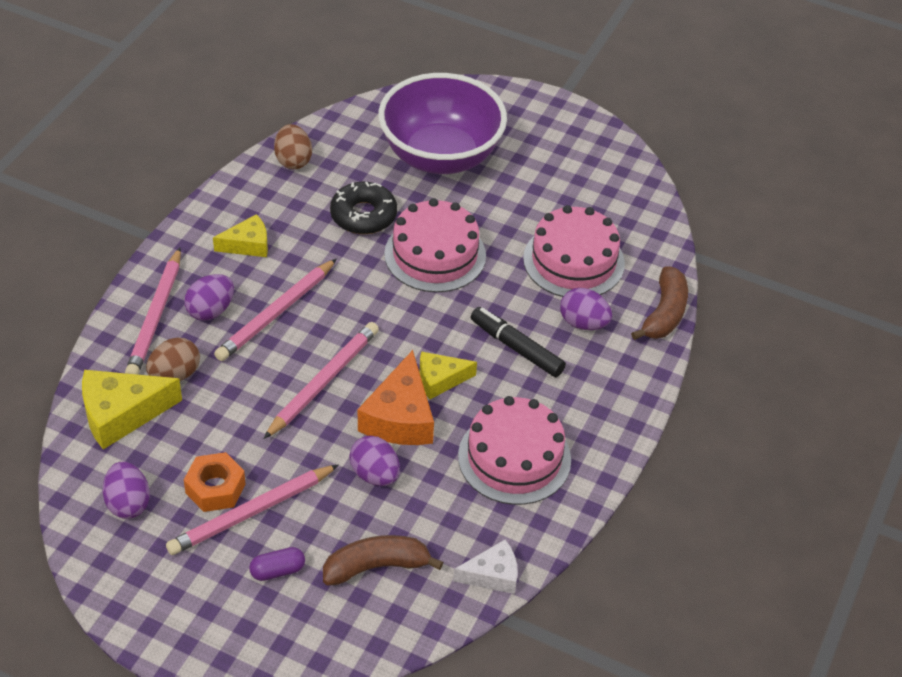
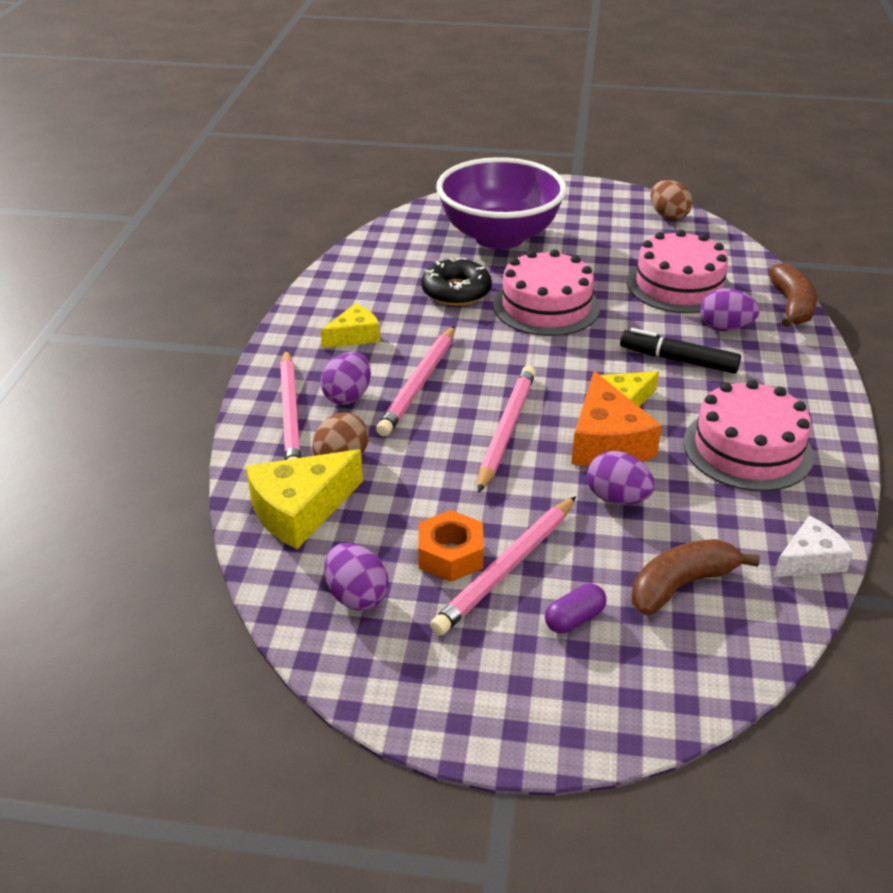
camera: 15 degrees left, 10 degrees down
(293, 160) = (360, 265): brown egg -> brown egg (668, 216)

